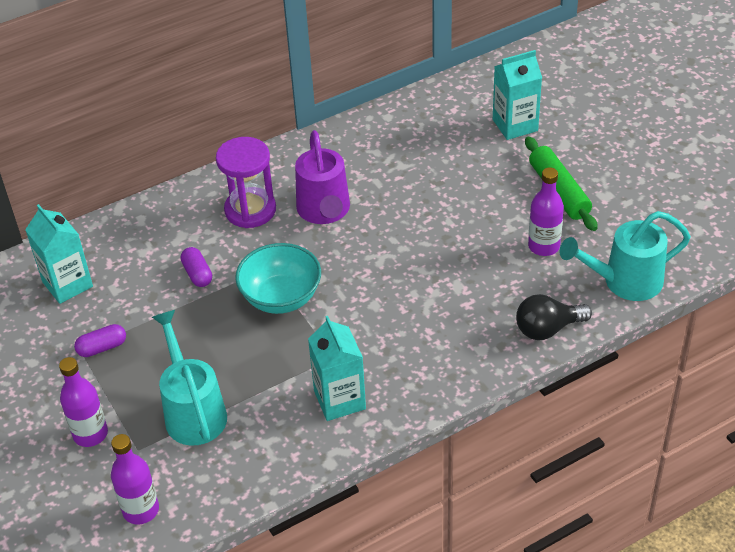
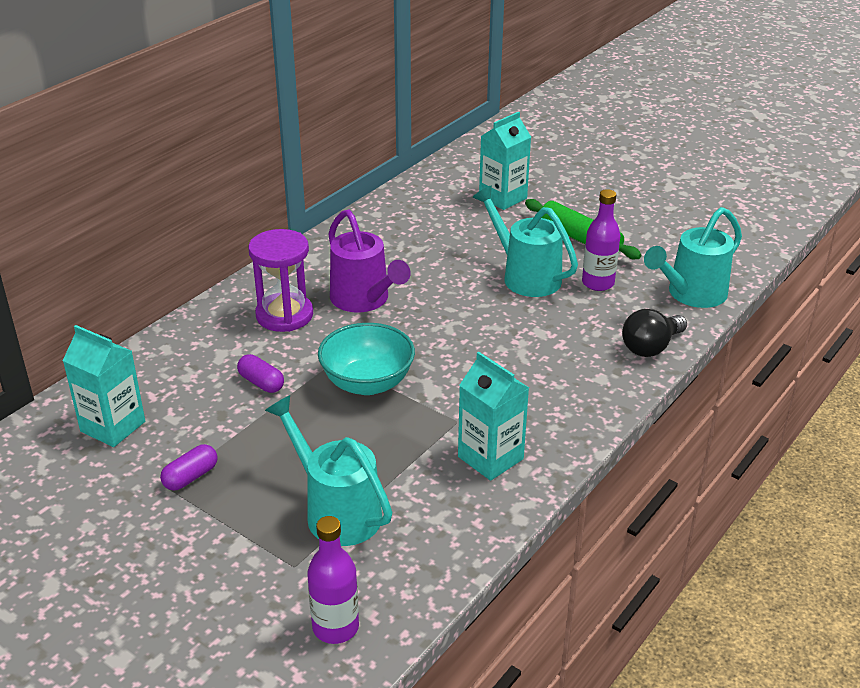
camera: 25 degrees left, 10 degrees down
(90, 434) = (227, 566): purple bottle -> none
(481, 221) = (525, 276): none -> turquoise watering can

